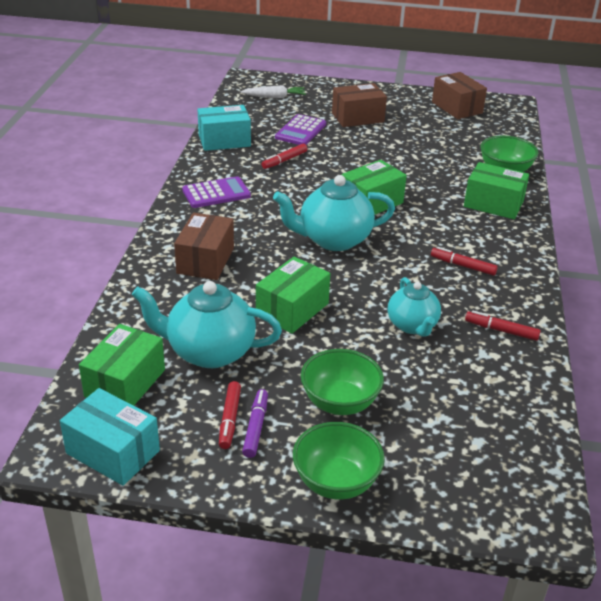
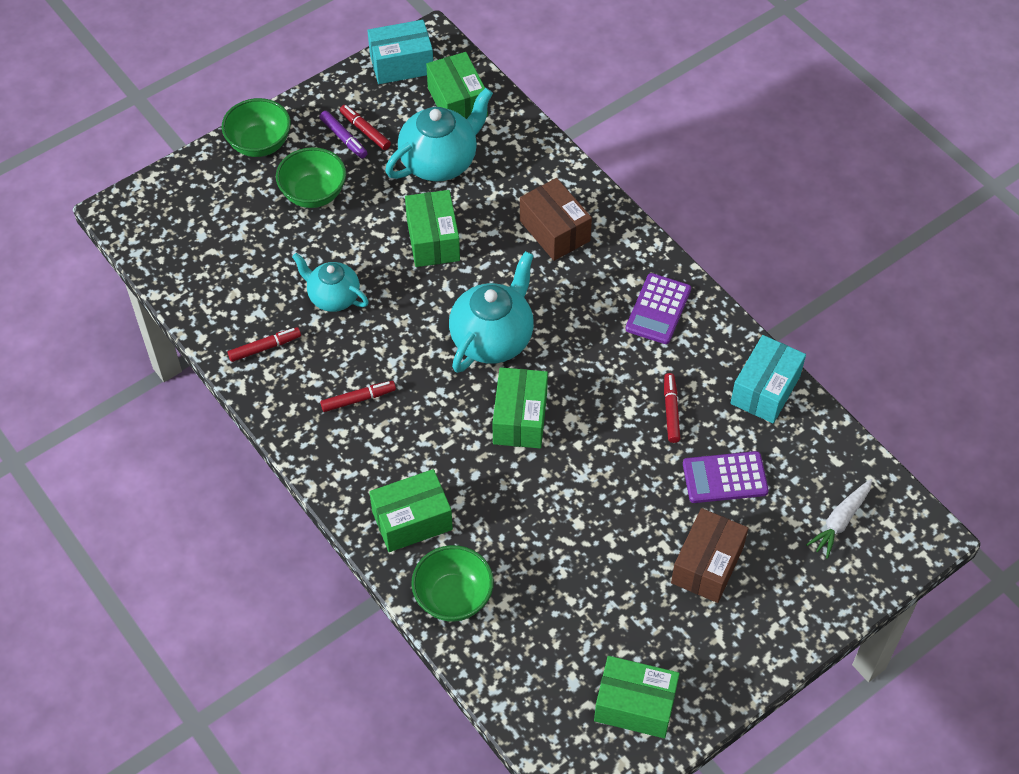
camera: 135 degrees right, 20 degrees up
(300, 131) = (725, 478): purple calculator -> purple calculator turned 75 degrees counterclockwise
(457, 107) = (635, 705): brown box -> green box

